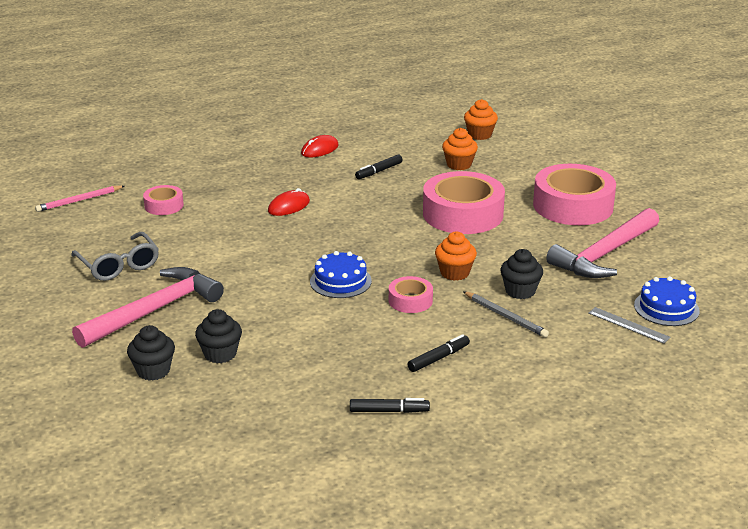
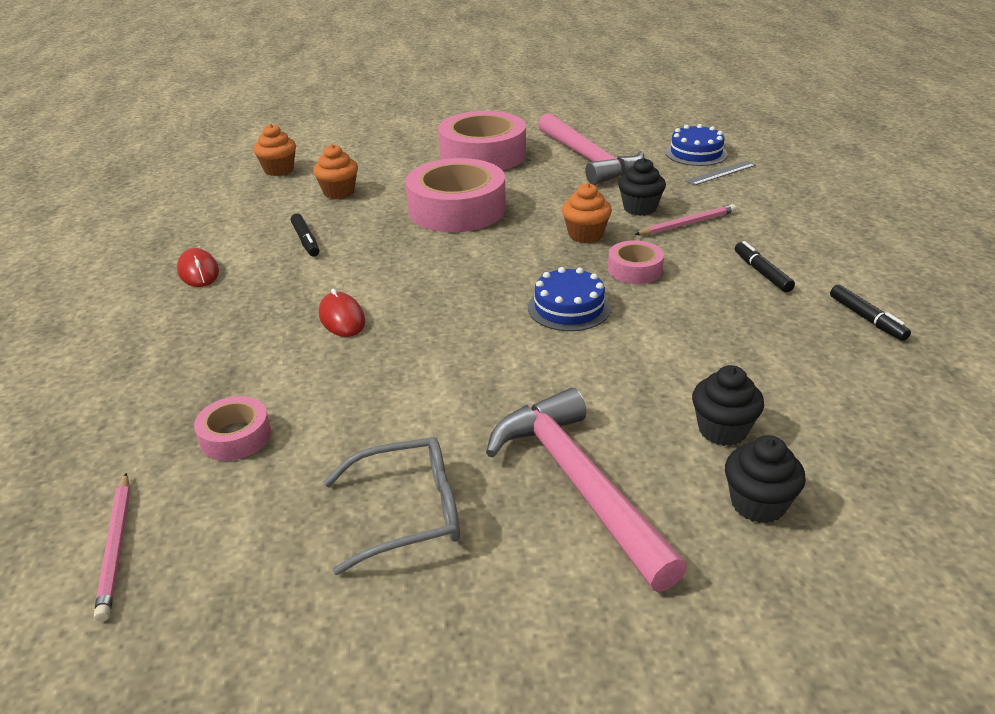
camera: 70 degrees left, 5 degrees up
(389, 411) = (866, 319): black marker -> black marker turned 135 degrees clockwise
(505, 316) = (687, 224): grey pencil -> pink pencil

